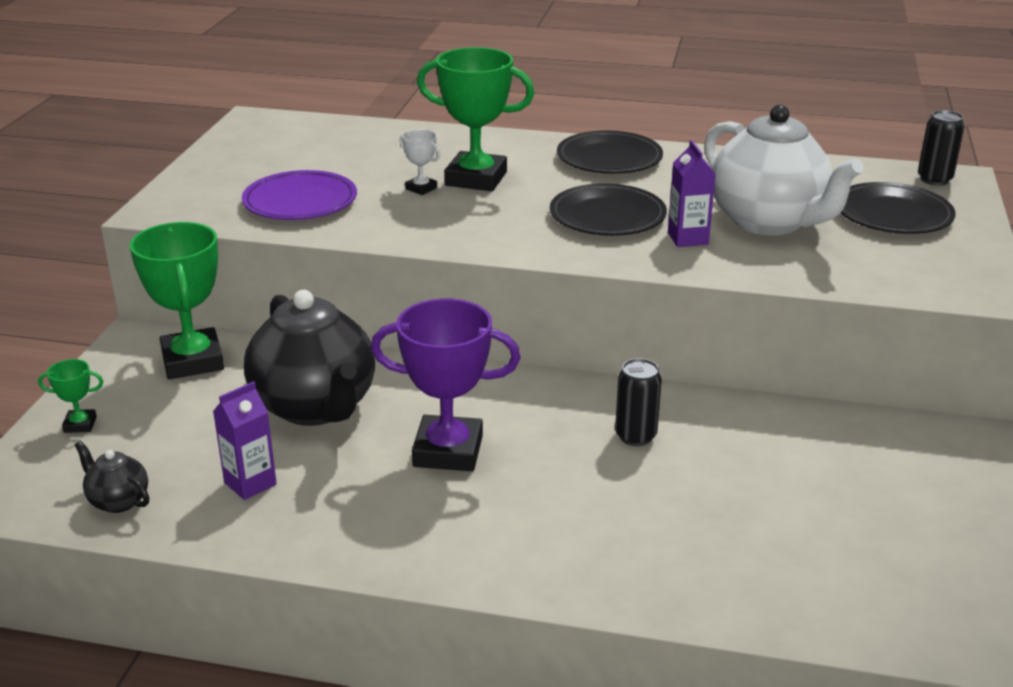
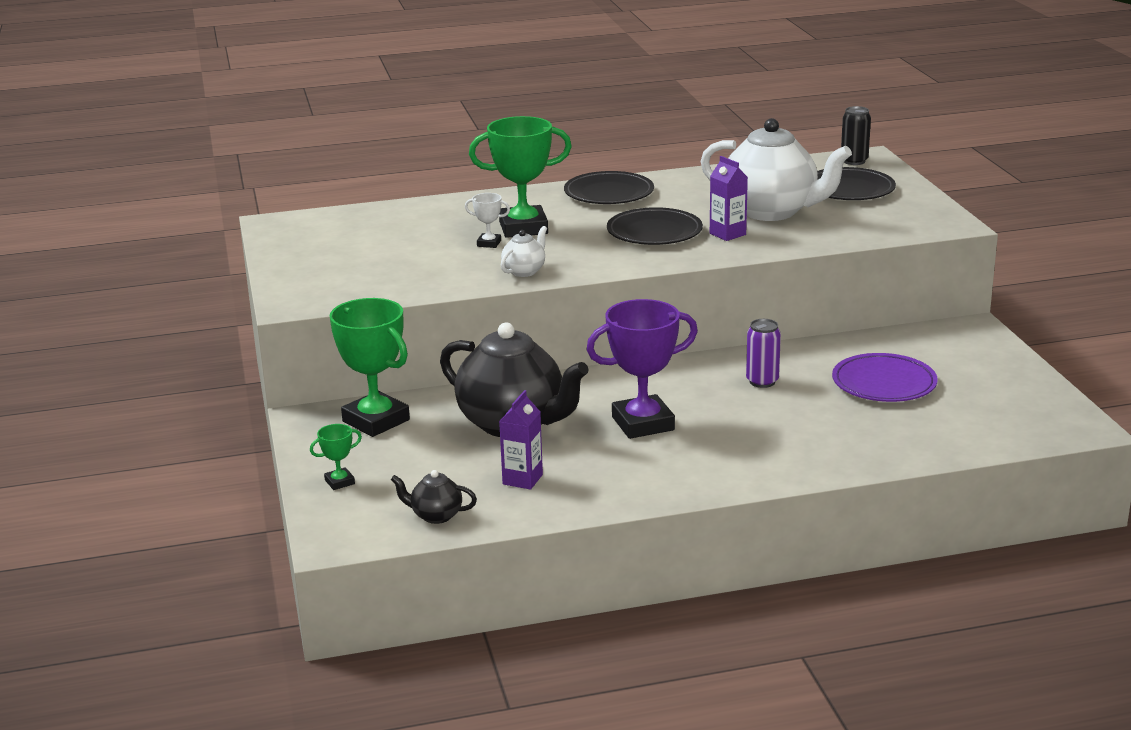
camera: 25 degrees left, 5 degrees down
(300, 202) = (404, 273): purple plate -> purple plate (884, 383)
(418, 230) = (524, 271): none -> white teapot
(635, 436) = (762, 381): black can -> purple can

